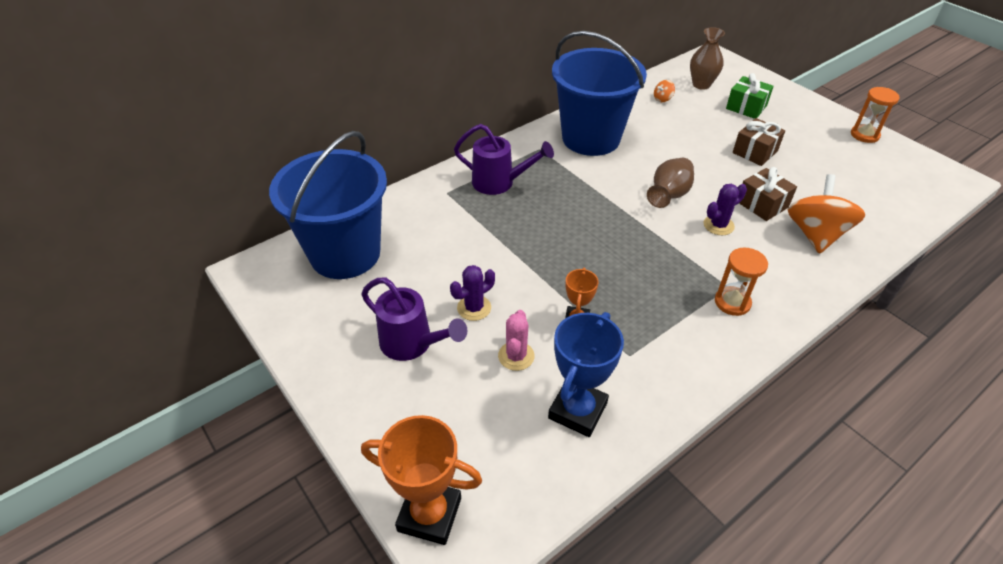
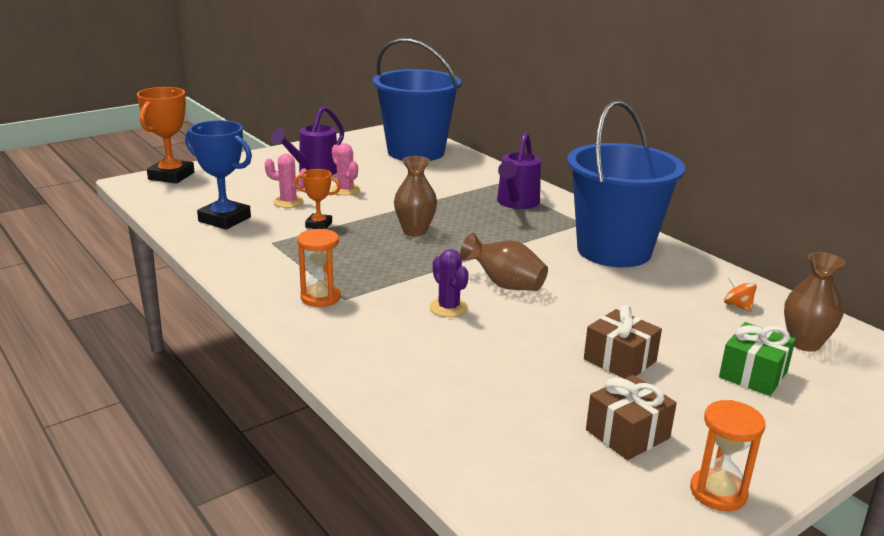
camera: 90 degrees right, 20 degrees down
(474, 308) = (345, 190): purple cactus -> pink cactus
(577, 248) = (415, 231): none -> brown vase
(762, 204) = (492, 344): brown gift -> brown gift (627, 434)
(815, 234) = (429, 373): orange spinning top -> none

